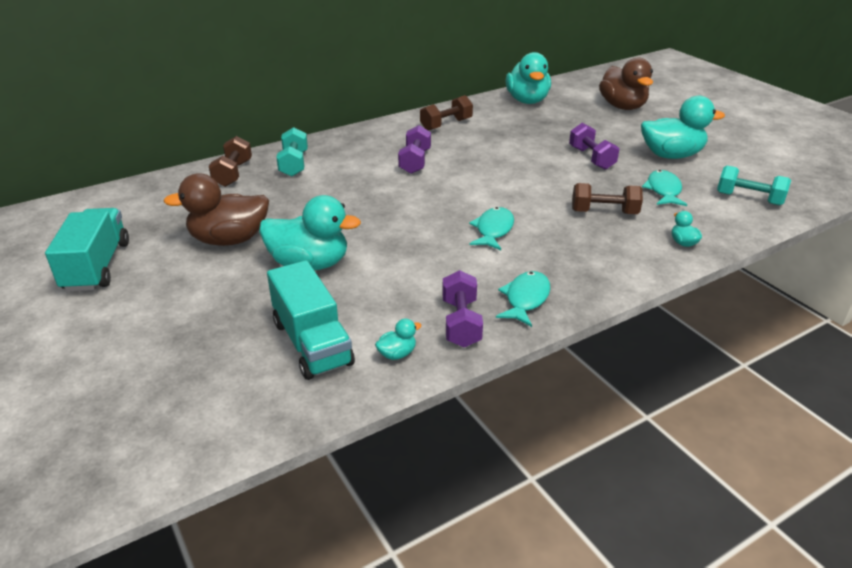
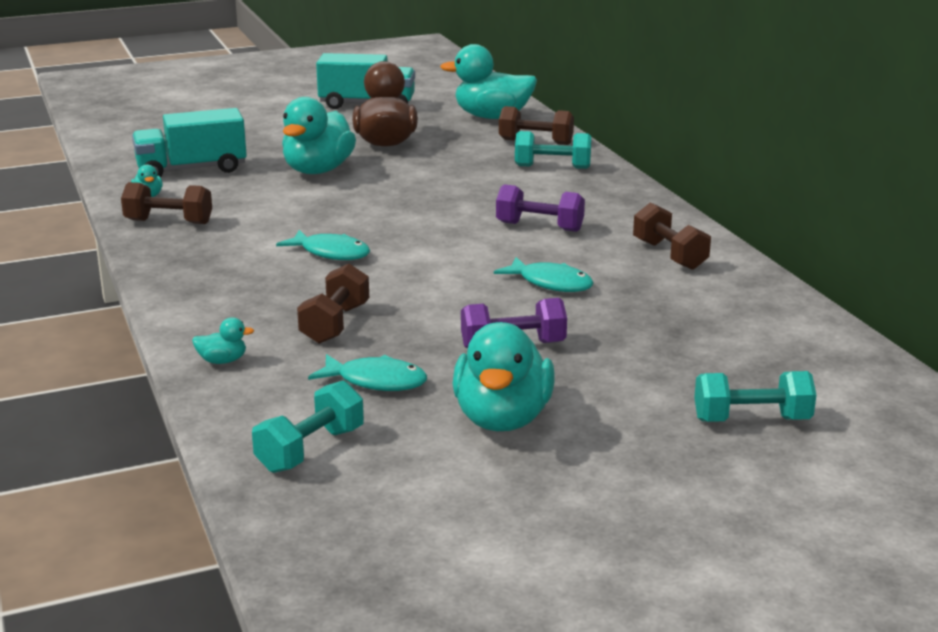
camera: 100 degrees right, 10 degrees down
(461, 323) = (168, 222): purple dumbbell -> brown dumbbell
(525, 299) = (181, 253): turquoise fish -> turquoise fish (551, 283)
(527, 101) = (781, 329): turquoise duck -> turquoise duck (492, 117)
(622, 107) = (751, 420): brown duck -> turquoise dumbbell

